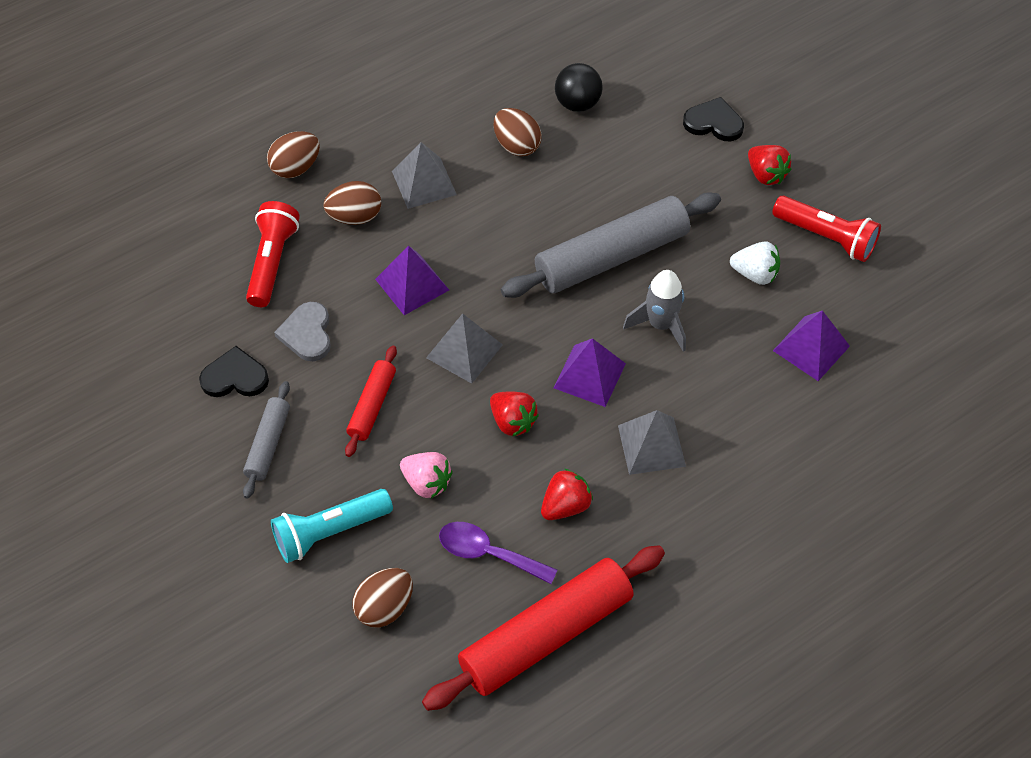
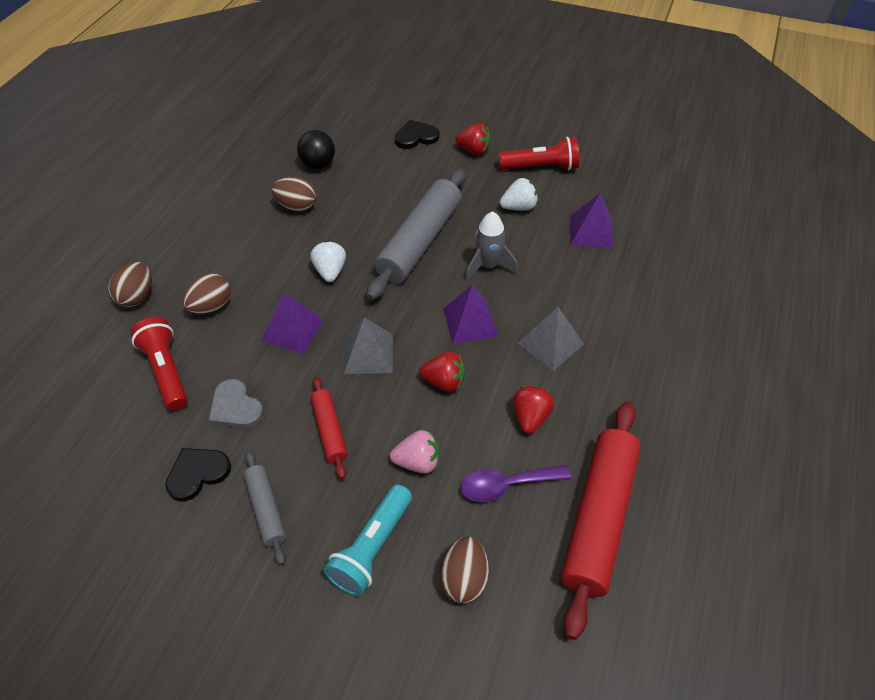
camera: 35 degrees left, 5 degrees down
(424, 182) = (247, 259): grey pyramid -> none
(494, 241) = (330, 271): none -> white strawberry

